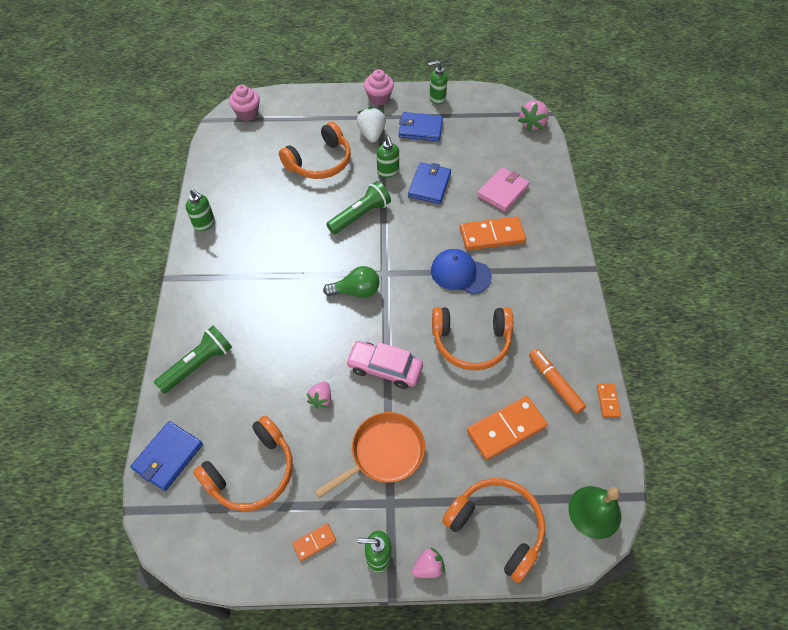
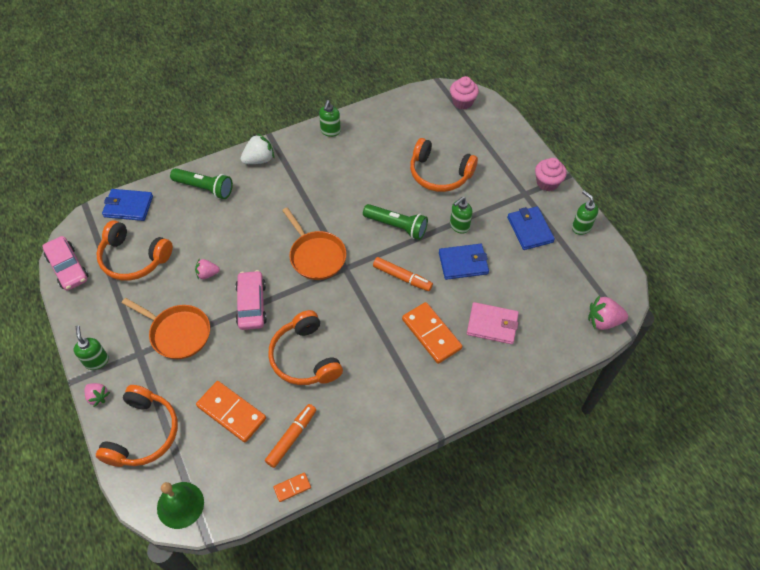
camera: 65 degrees right, 0 degrees up
(219, 558) = (68, 268): none -> pink car
(314, 542) = (95, 317): orange domino -> none
(356, 291) = (316, 256): green light bulb -> orange pan
(372, 134) = (497, 196): white strawberry -> white strawberry (259, 159)
(420, 233) = (402, 277): none -> orange marker
(460, 273) = (374, 324): blue cap -> none

